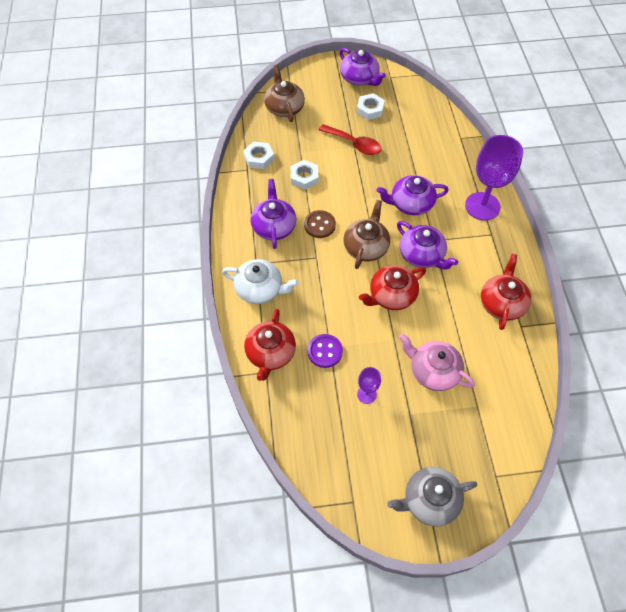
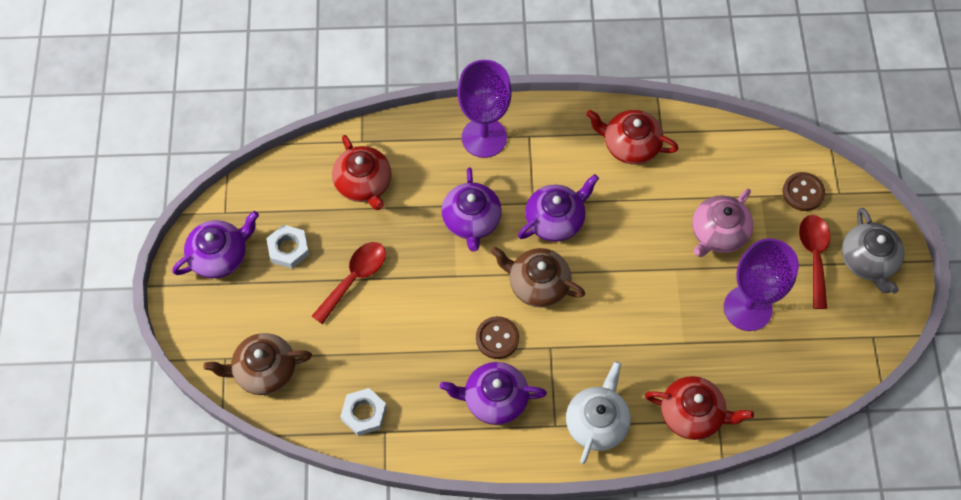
camera: 85 degrees left, 5 degrees up
(304, 177) = (409, 352): white nut -> none
(324, 351) = (691, 349): purple button -> none
(366, 394) = (747, 308): purple goblet -> purple goblet, size x2.11
(391, 295) = (614, 263): red teapot -> red teapot (364, 183)
(425, 451) = (814, 256): none -> red spoon
(489, 442) = (803, 192): none -> brown button

